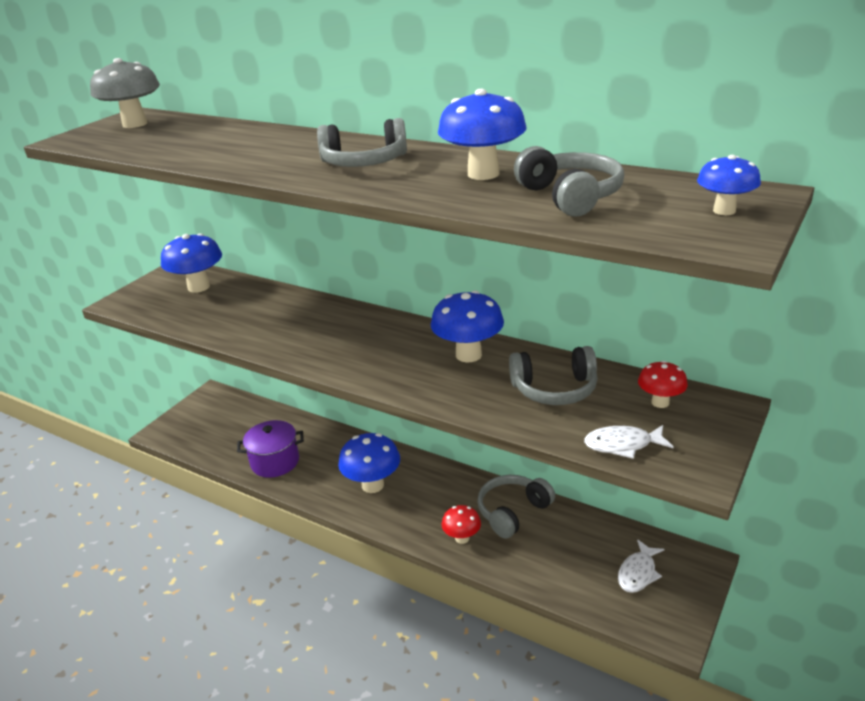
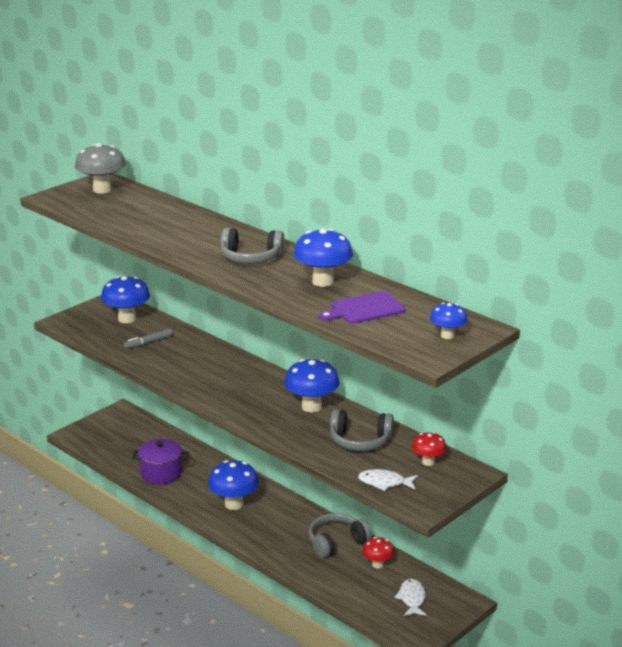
camera: 10 degrees right, 5 degrees down
(232, 310) = (148, 343): none -> grey marker
(462, 538) = (289, 553): red mushroom -> red mushroom (377, 564)
(570, 196) = (364, 309): grey headphones -> purple cutting board
(638, 573) = (412, 599): white fish -> white fish turned 135 degrees clockwise

